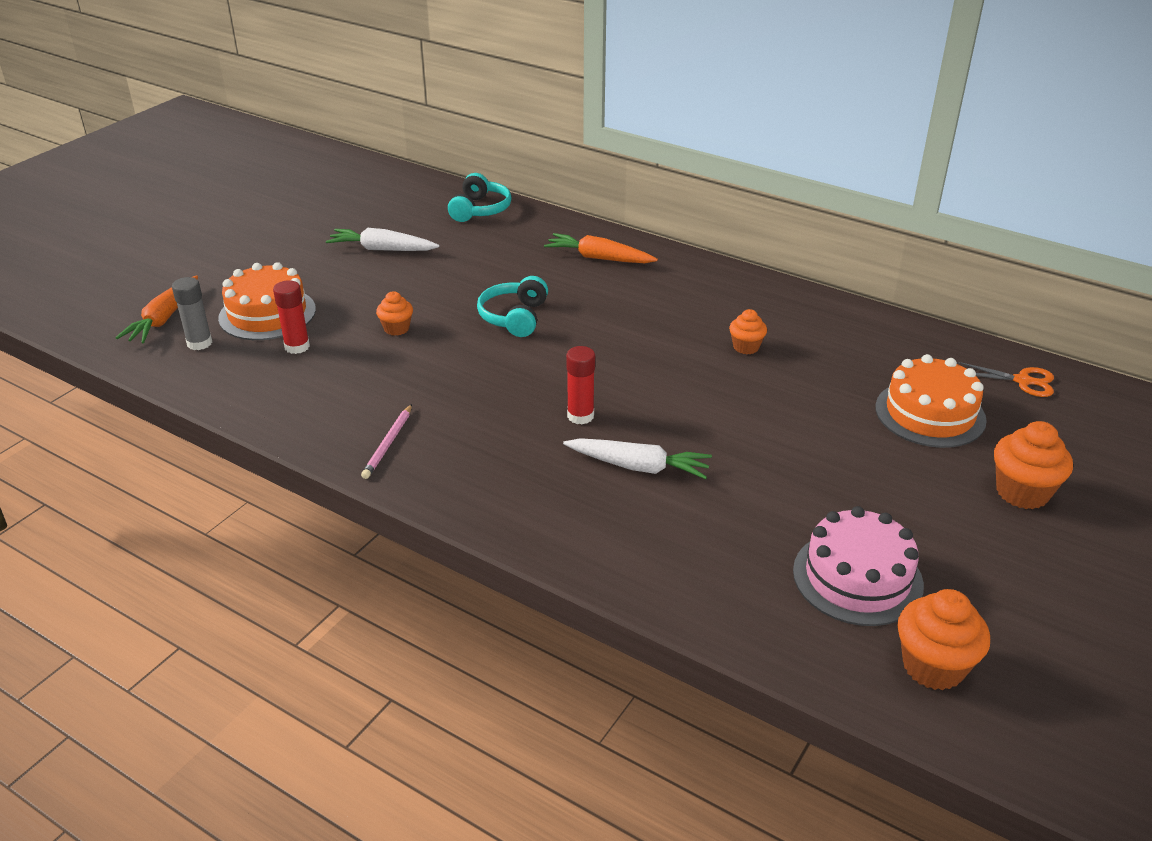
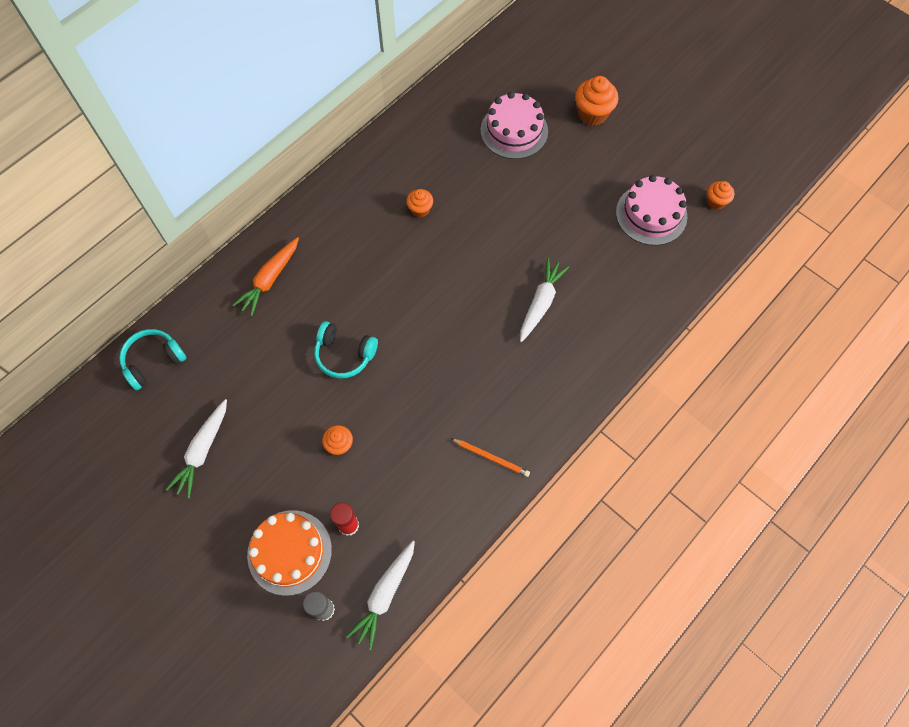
camera: 80 degrees left, 30 degrees up
(164, 318) = (274, 646): orange carrot -> none
(211, 381) = (385, 595): none -> white carrot
(388, 444) = (491, 457): pink pencil -> orange pencil
(480, 210) = (153, 361): turquoise headphones -> turquoise headphones turned 60 degrees counterclockwise
(580, 416) = (481, 328): red glue stick -> none
(930, 413) = (514, 131): orange cake -> pink cake
(933, 666) = (716, 202): orange cupcake -> orange cupcake, size x0.60
(1022, 381) = (490, 72): orange scissors -> none

